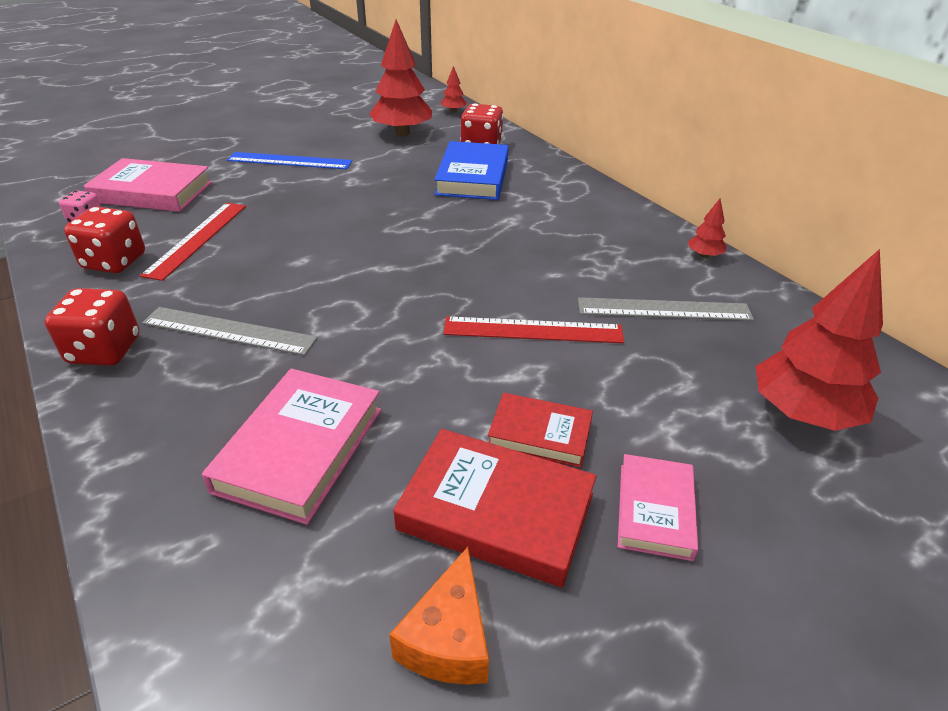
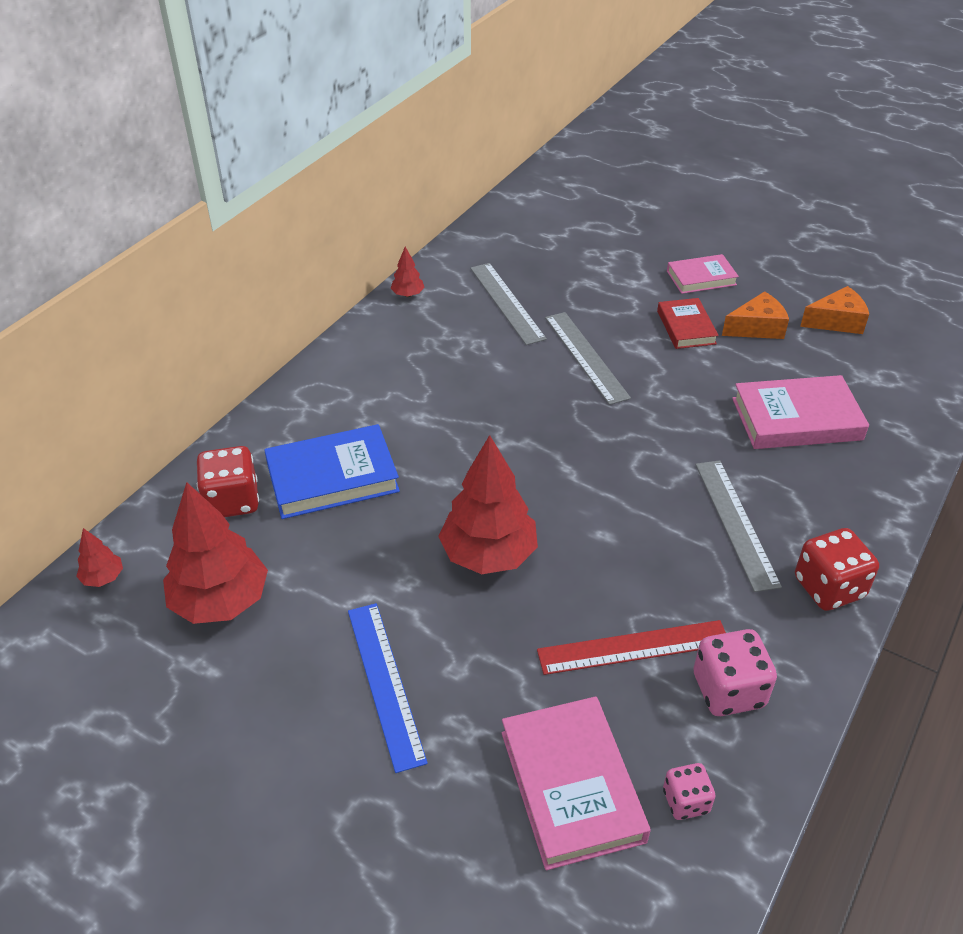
camera: 115 degrees left, 5 degrees up
(114, 262) = (728, 690): red dice -> pink dice
(496, 511) = (756, 328): red book -> orange cheese
(533, 330) = (586, 356): red ruler -> grey ruler
(803, 413) = (576, 239): red tree -> red tree (489, 555)

